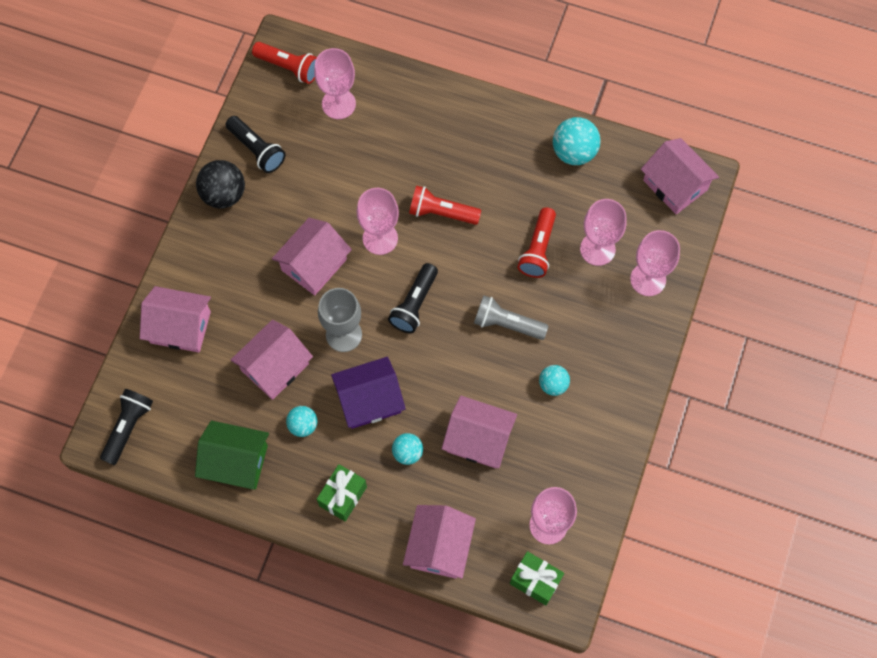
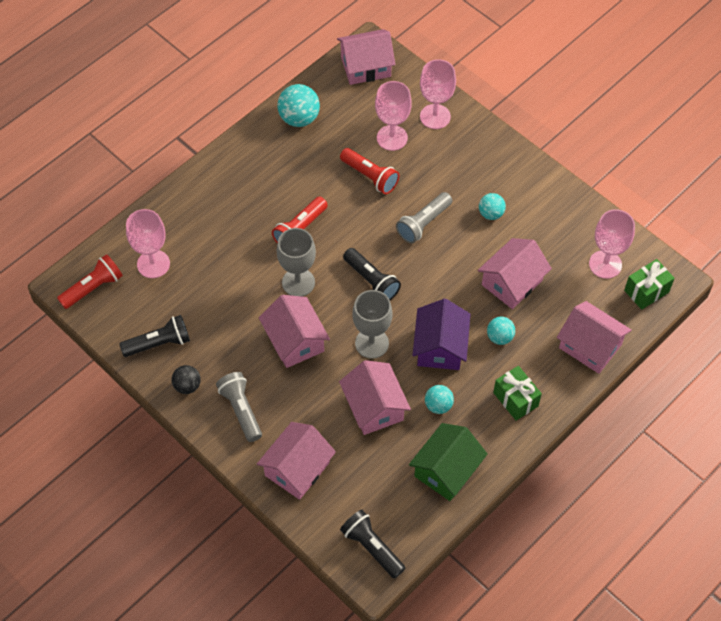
camera: 65 degrees left, 10 degrees down
(219, 251) = (241, 410): none -> grey flashlight
(224, 194) = (187, 386): black ball -> black ball, size x0.61
(380, 238) = (298, 282): pink goblet -> grey goblet

